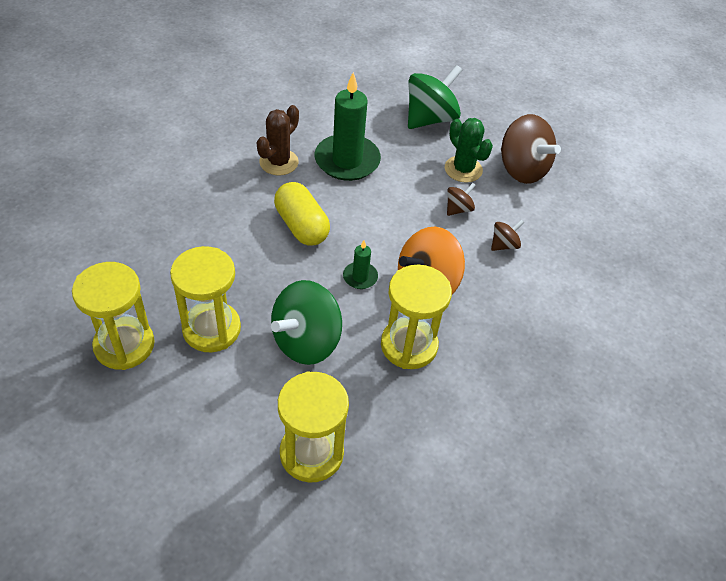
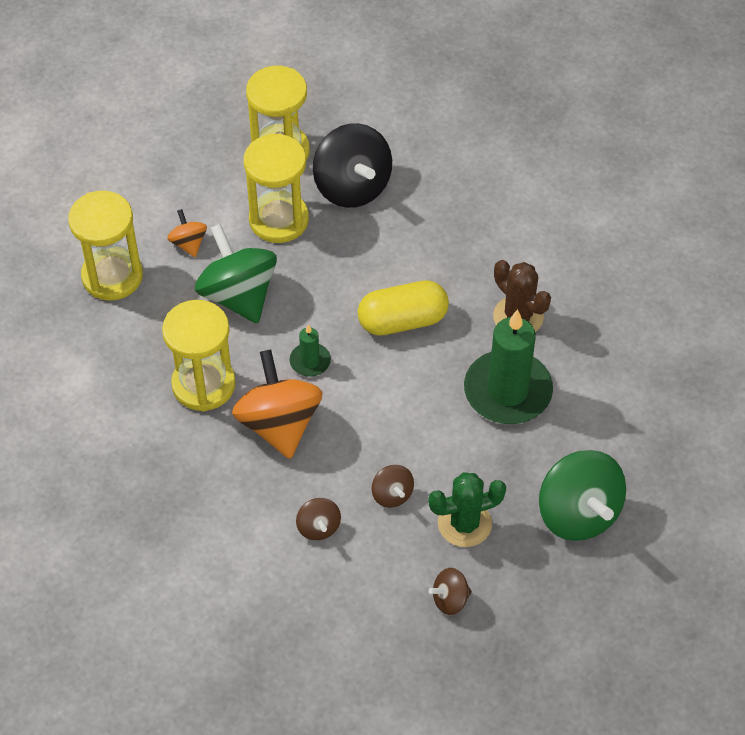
camera: 110 degrees right, 5 degrees up
(162, 282) = (352, 187): none -> black spinning top
(255, 396) = (188, 243): none -> orange spinning top
(522, 169) = (450, 599): brown spinning top -> brown spinning top, size x0.48

